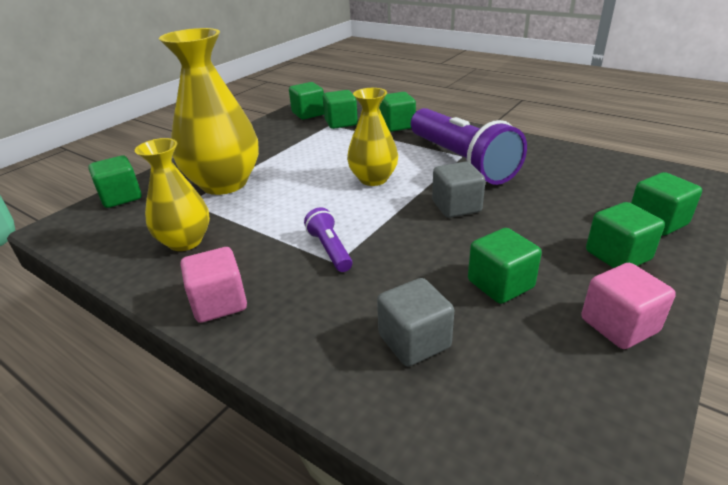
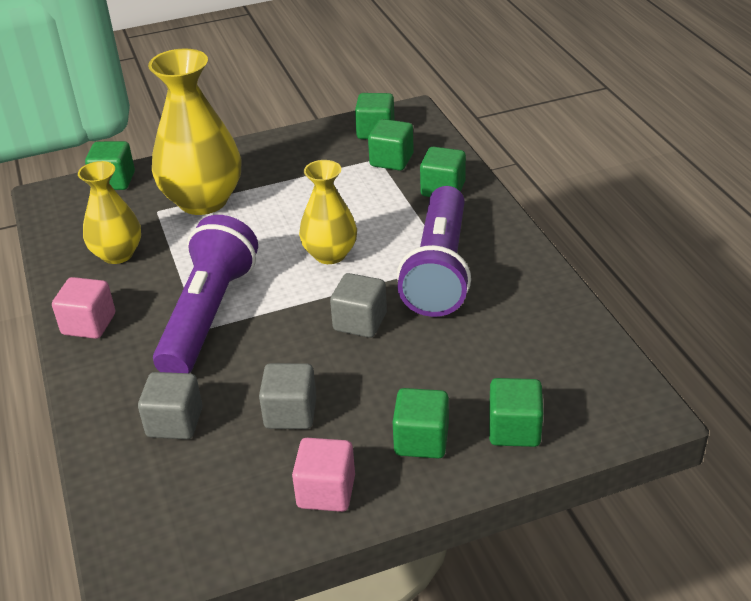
camera: 35 degrees right, 5 degrees up
(330, 249) = (208, 315): purple flashlight -> purple flashlight, size x2.29
(500, 284) = (290, 413): green cube -> grey cube

